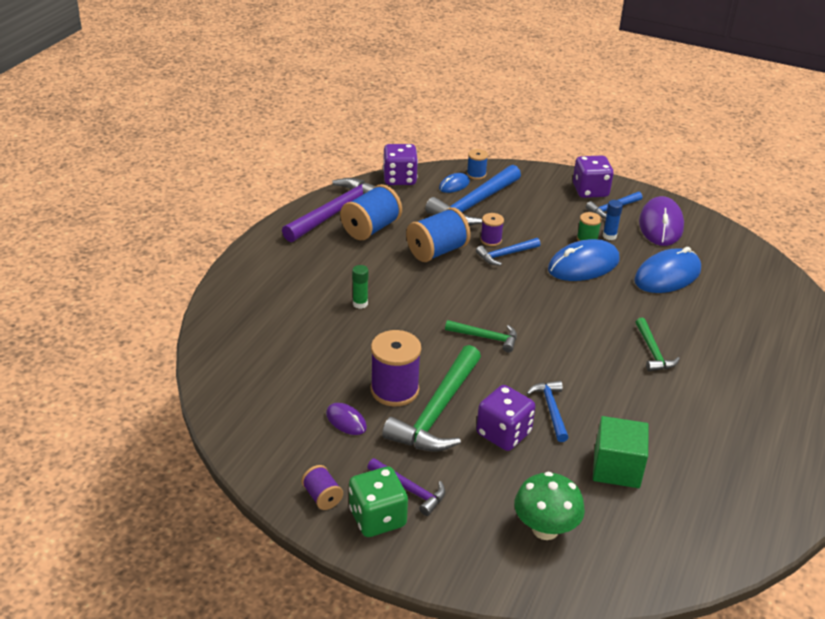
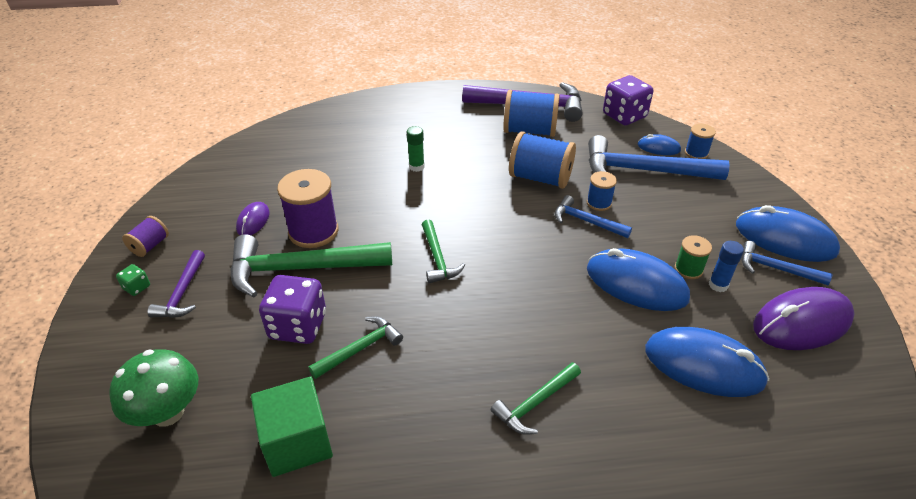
camera: 60 degrees right, 5 degrees up
(377, 518) = (137, 287): green dice -> green dice, size x0.45
(491, 240) = (599, 203): purple spool -> blue spool
(551, 409) = (360, 348): blue hammer -> green hammer
(590, 191) = (785, 238): purple dice -> blue mouse

